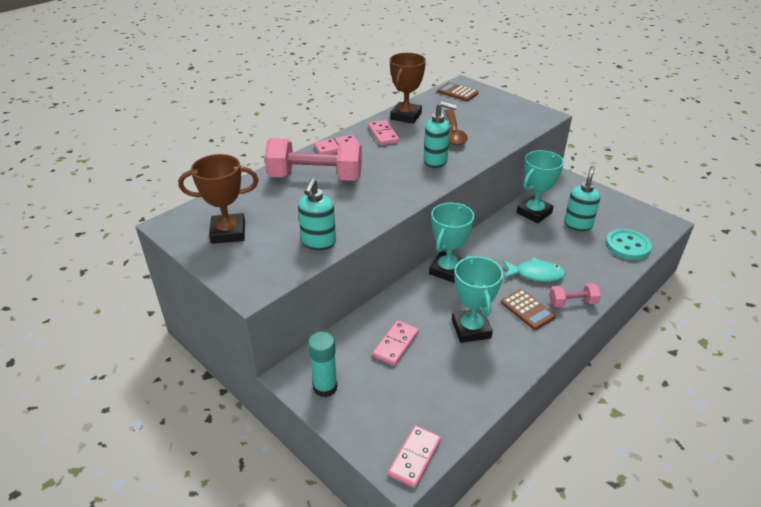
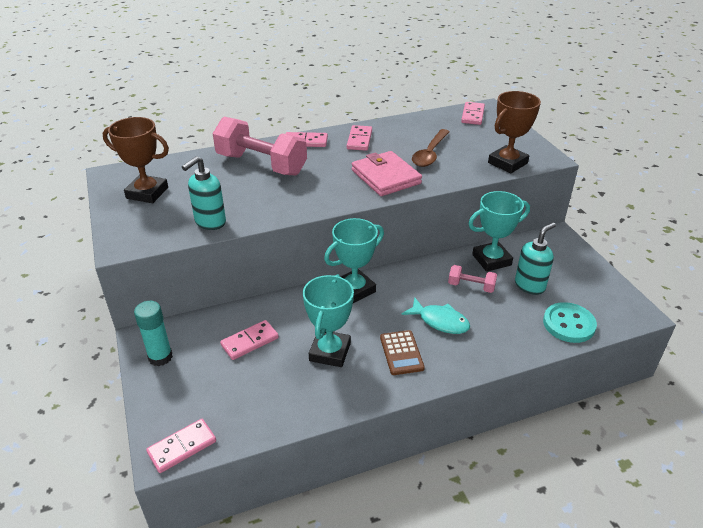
camera: 25 degrees right, 0 degrees up
(406, 116) = (397, 127): brown trophy -> brown trophy (507, 163)
(436, 161) = (386, 177): turquoise soap dispenser -> pink wallet
(457, 92) = (472, 115): brown calculator -> pink domino
(572, 303) = (455, 362): pink dumbbell -> pink dumbbell (471, 286)

